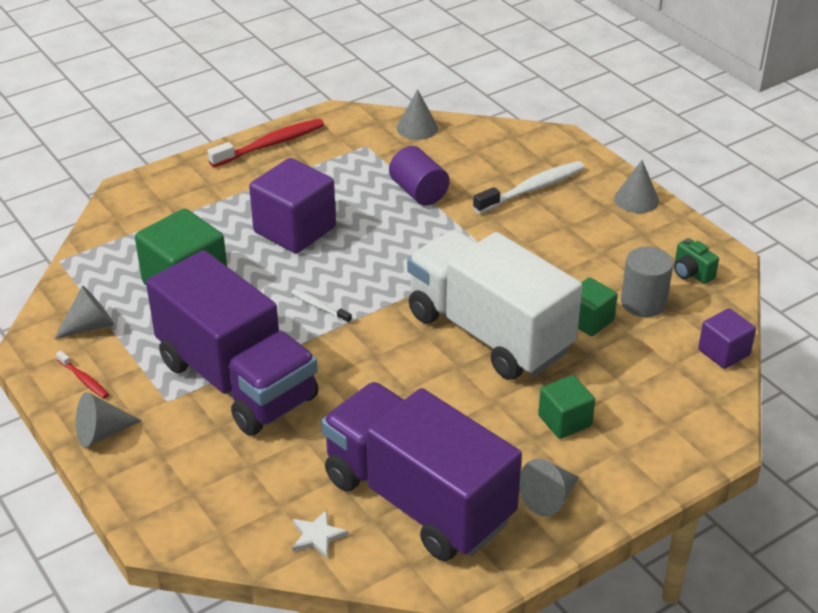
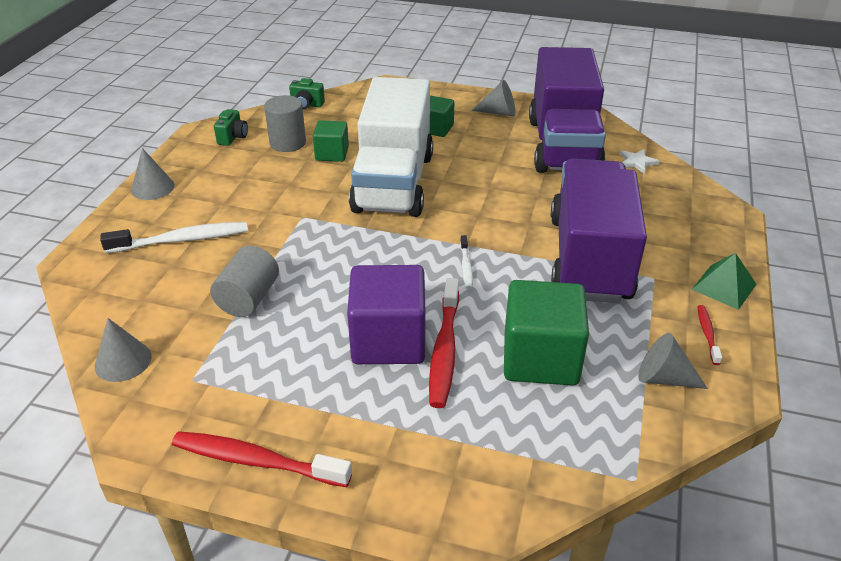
camera: 130 degrees left, 0 degrees up
(101, 433) = (724, 286): grey cone -> green pyramid
(252, 248) = (444, 350): none -> red toothbrush
(419, 192) = (248, 298): purple cylinder -> grey cylinder
(532, 189) = (182, 240): white toothbrush -> white toothbrush turned 150 degrees clockwise
(723, 352) = (307, 105): purple cube -> green camera

